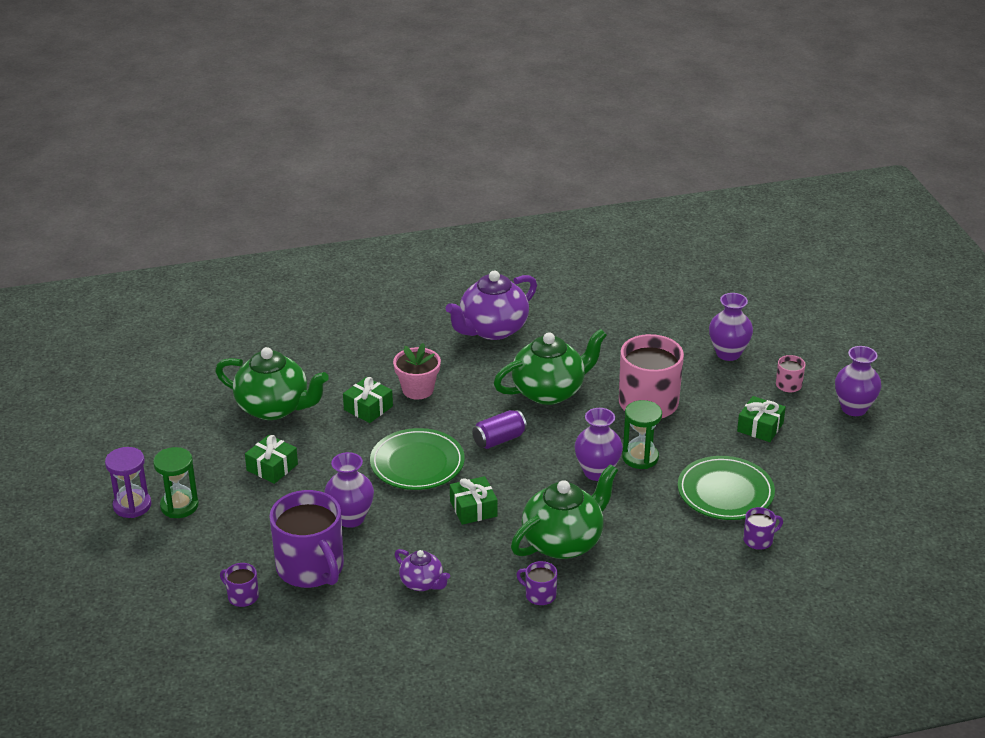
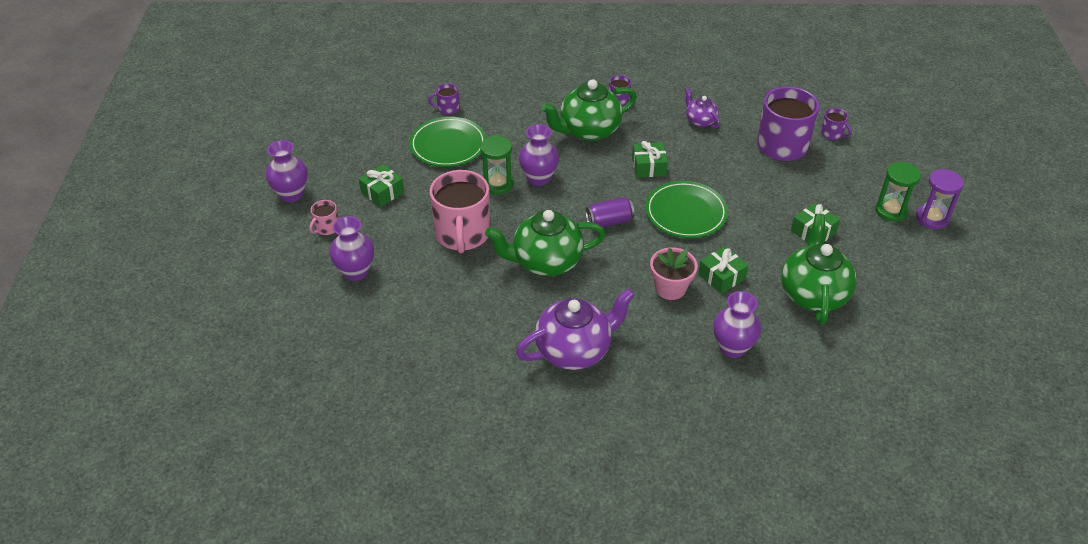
camera: 165 degrees left, 10 degrees up
(274, 408) = (813, 294): green teapot -> green teapot turned 60 degrees clockwise
(350, 518) = (748, 176): purple vase -> purple vase (732, 348)

